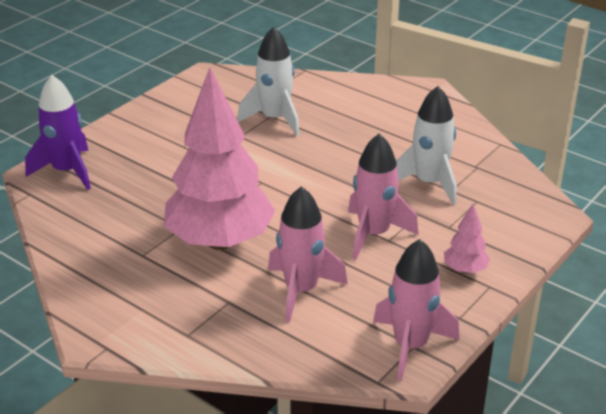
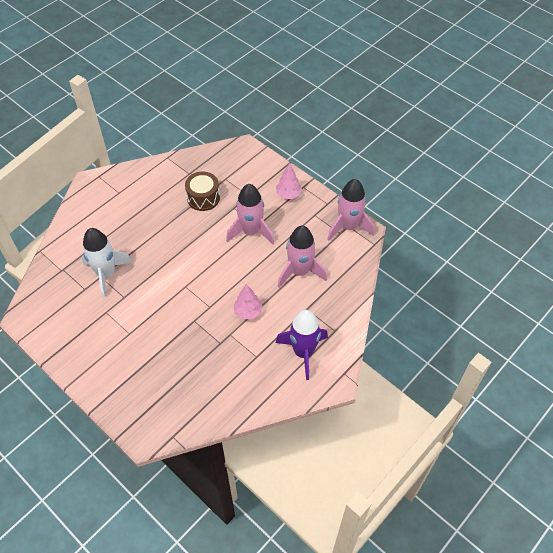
camera: 85 degrees left, 20 degrees up
(67, 171) = (147, 412): purple rocket -> purple rocket (303, 352)
(220, 241) = (248, 312): pink tree -> pink tree, size x0.40
(429, 183) = (203, 198): white rocket -> brown drum

